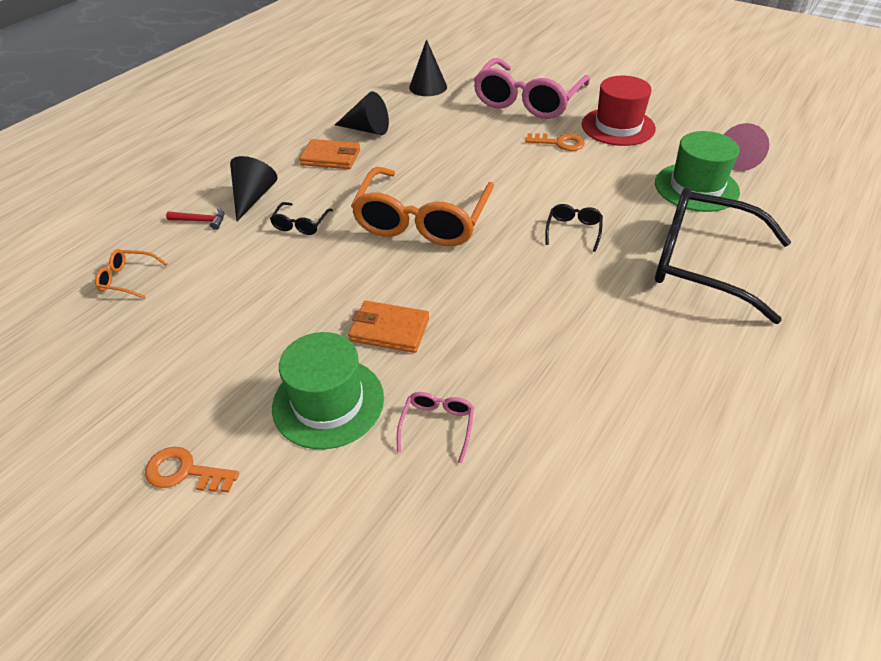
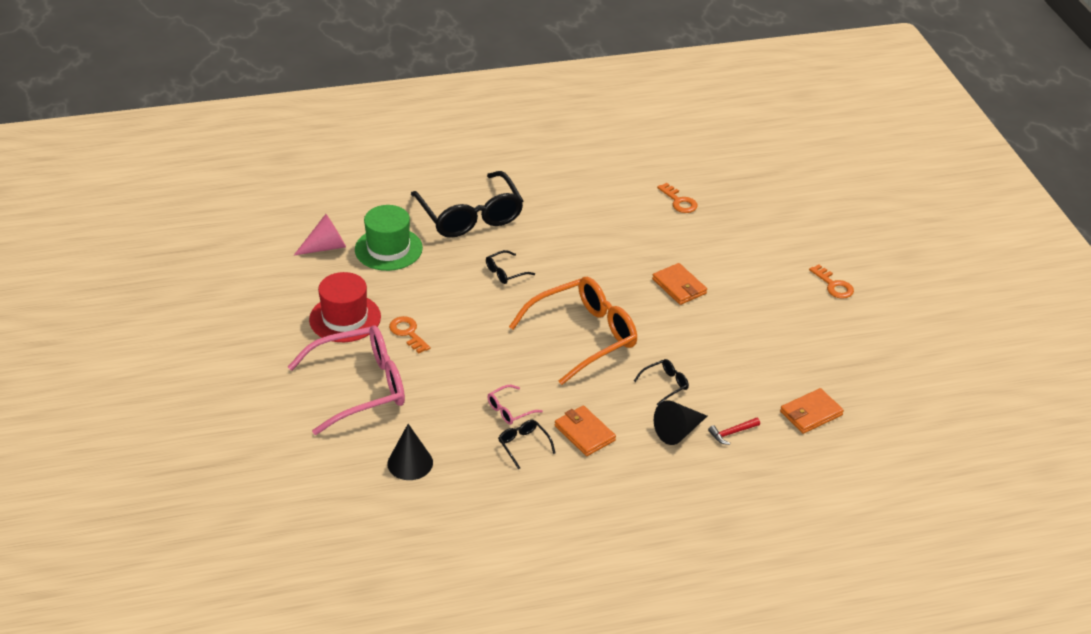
camera: 140 degrees left, 5 degrees down
(128, 279) = (811, 413): orange glasses -> orange wallet
(201, 221) = (732, 433): red hammer -> red hammer turned 75 degrees counterclockwise
(328, 402) = (743, 273): green hat -> none
(367, 129) = (523, 445): black cone -> black glasses
(437, 426) = (702, 236): pink glasses -> pink glasses (509, 410)
(533, 468) = (679, 201): none -> orange key

